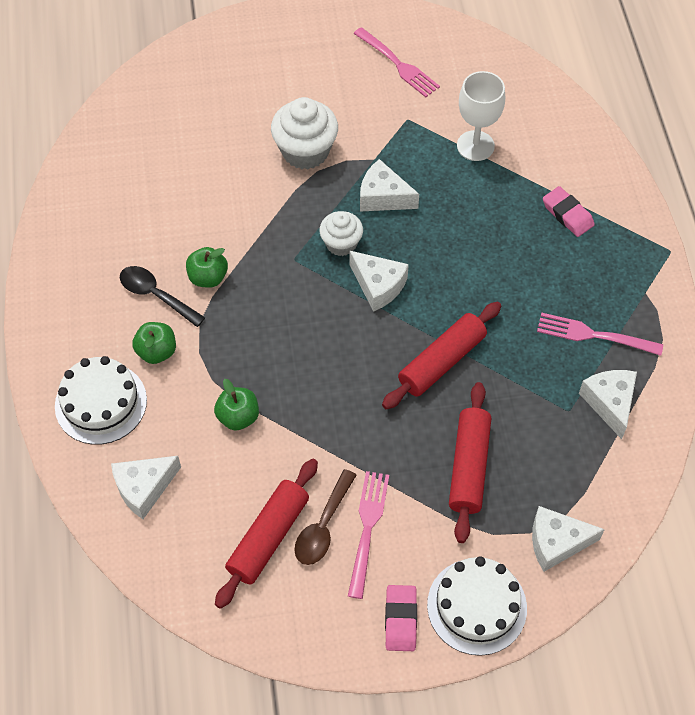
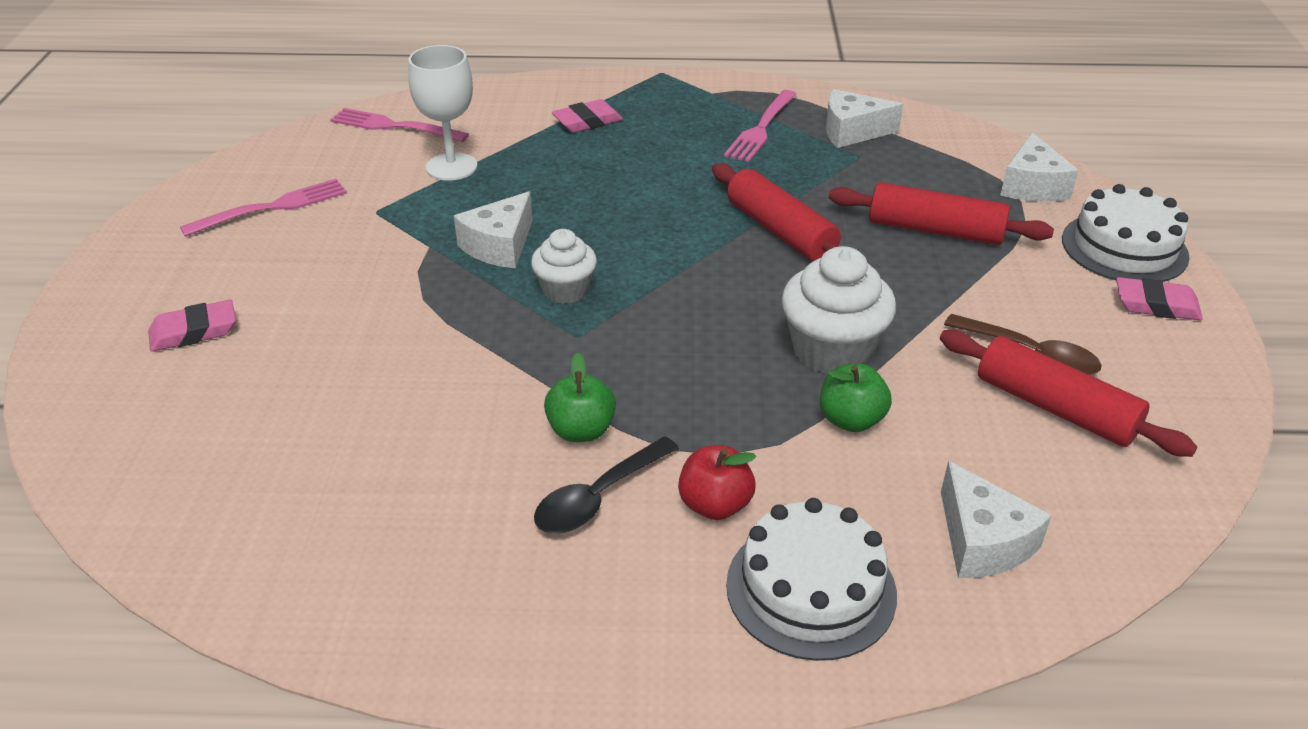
camera: 80 degrees left, 20 degrees down
(157, 351) = (715, 505): green apple -> red apple
(263, 73) = (194, 332): none -> pink eraser
(305, 151) = (379, 305): white cupcake -> white cupcake (832, 350)
(367, 528) = (1030, 317): pink fork -> pink fork (394, 126)
(378, 286) = (649, 266): white cheese -> none

